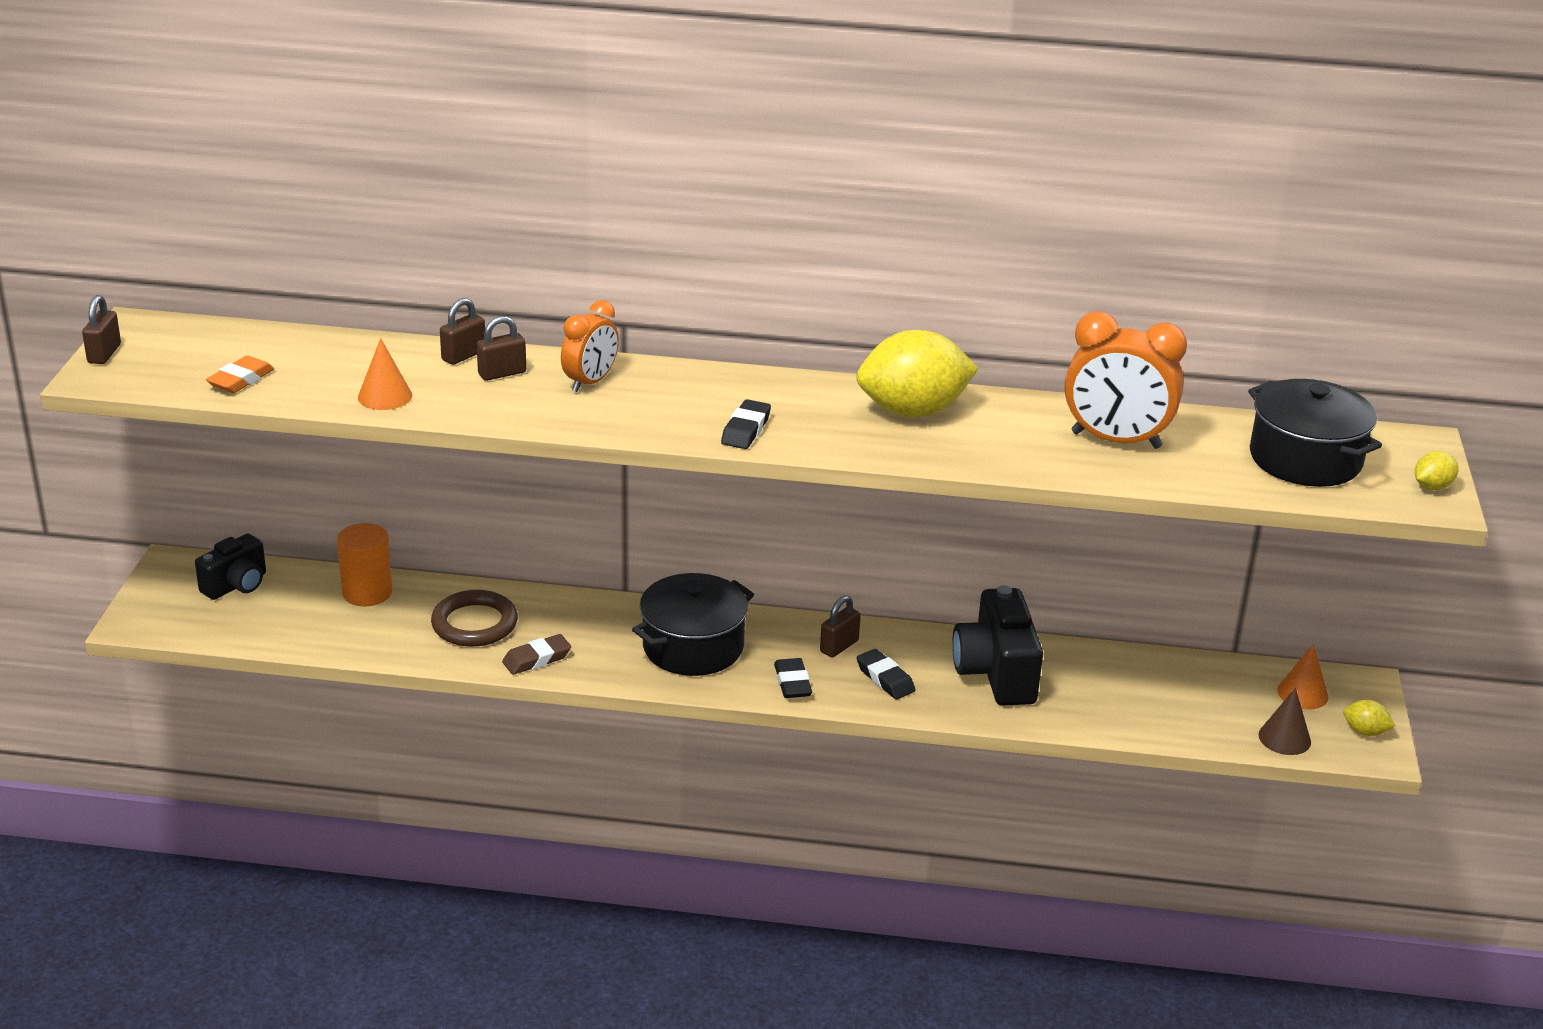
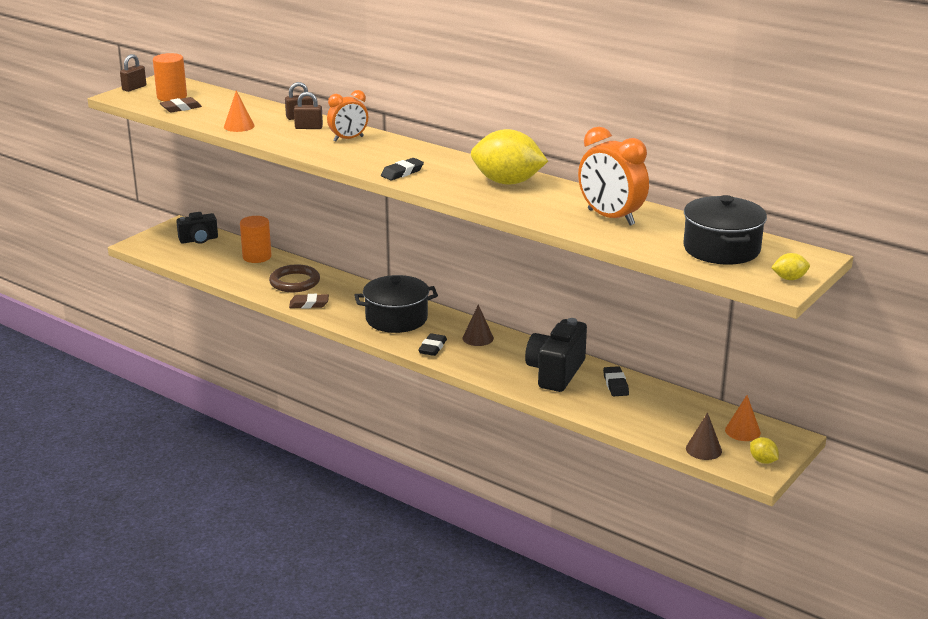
camera: 30 degrees right, 5 degrees down
(196, 359) = (172, 97): none -> orange cylinder
(241, 380) = (181, 108): orange eraser -> brown eraser
(839, 646) = (478, 338): brown padlock -> brown cone
(885, 679) = (487, 359): black eraser -> black eraser (615, 384)

